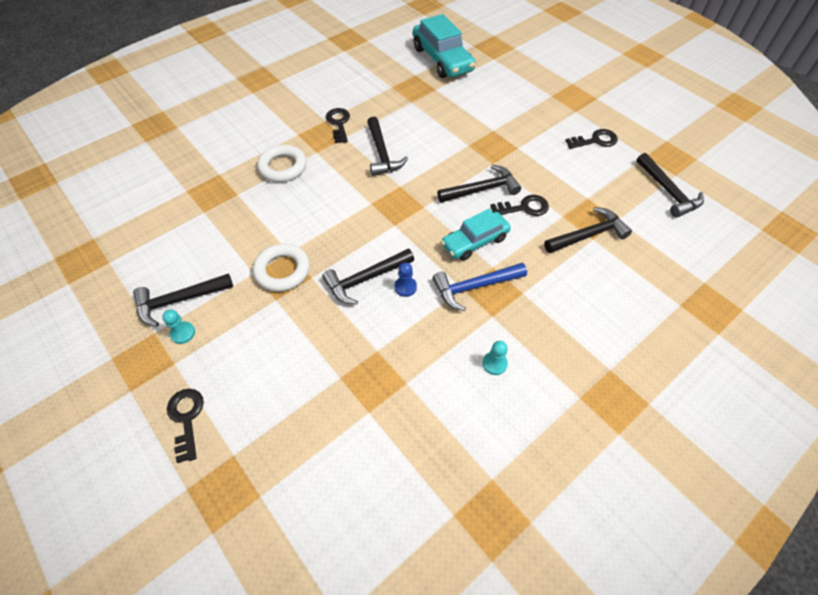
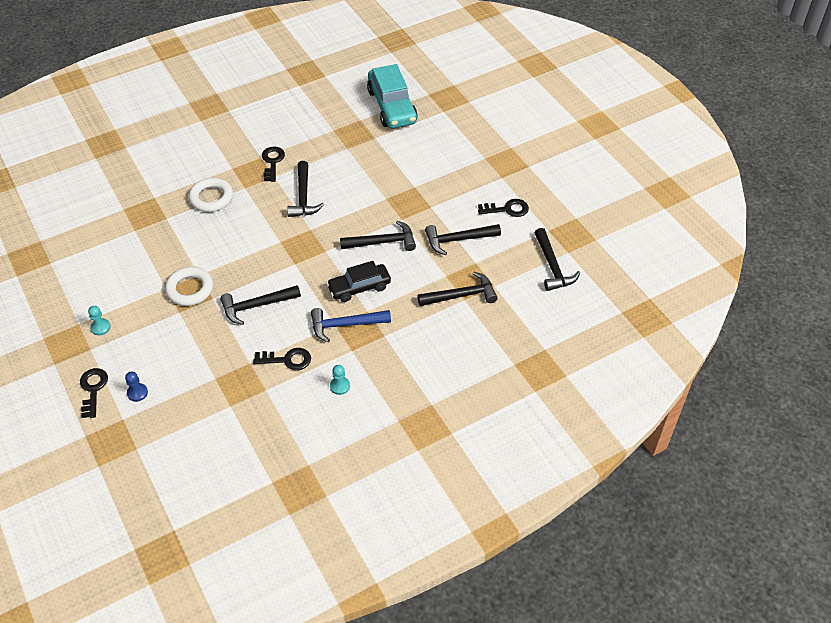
camera: 10 degrees right, 5 degrees down
(179, 300) = (102, 302): black hammer -> black hammer (458, 240)
(405, 287) = (287, 317): blue pawn -> blue pawn (137, 393)
(474, 241) = (359, 287): turquoise car -> black car
(524, 208) = (414, 264): black key -> black key (287, 360)

